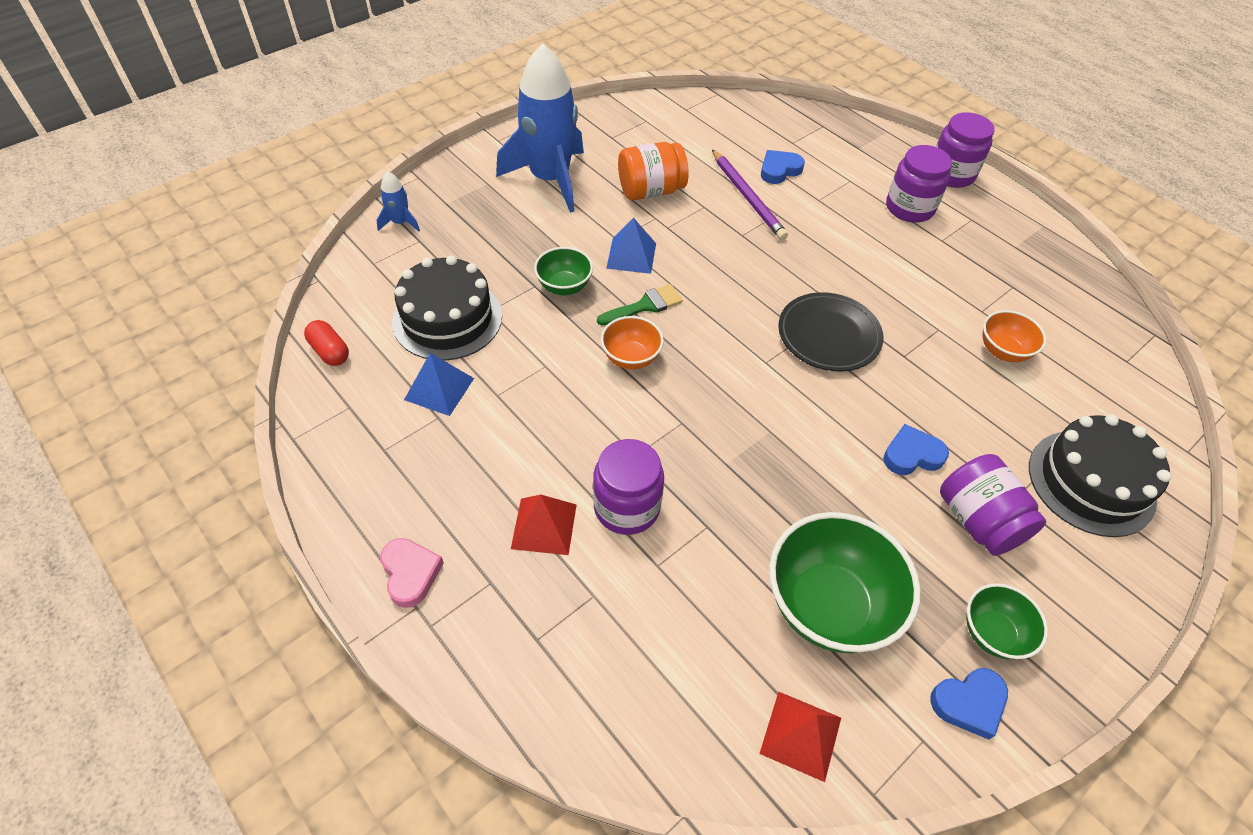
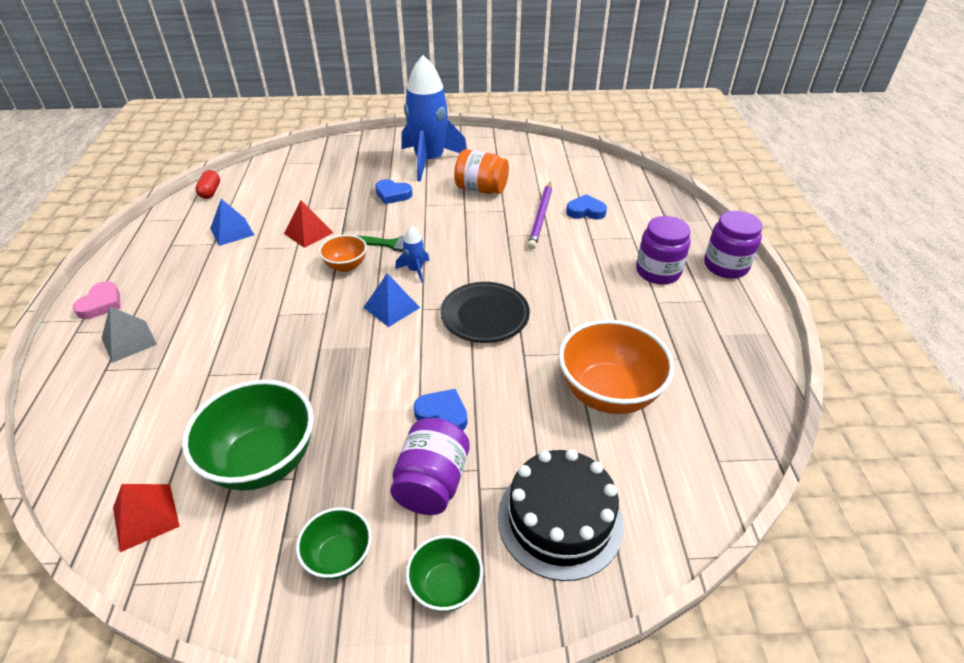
camera: 40 degrees right, 10 degrees down
(400, 222) = (322, 151): blue rocket -> blue rocket (415, 270)
(447, 319) = (281, 202): black cake -> none
(515, 591) = (129, 341): none -> grey pyramid
(544, 526) = (185, 320): red pyramid -> red pyramid (308, 233)
(564, 286) = (361, 214): green bowl -> green bowl (446, 586)
(627, 507) = (235, 336): purple jar -> none
(631, 255) = (421, 216): blue pyramid -> blue pyramid (391, 307)
(969, 703) = (262, 584): blue heart -> blue heart (393, 194)
(1003, 351) = (608, 393): orange bowl -> orange bowl, size x1.87

